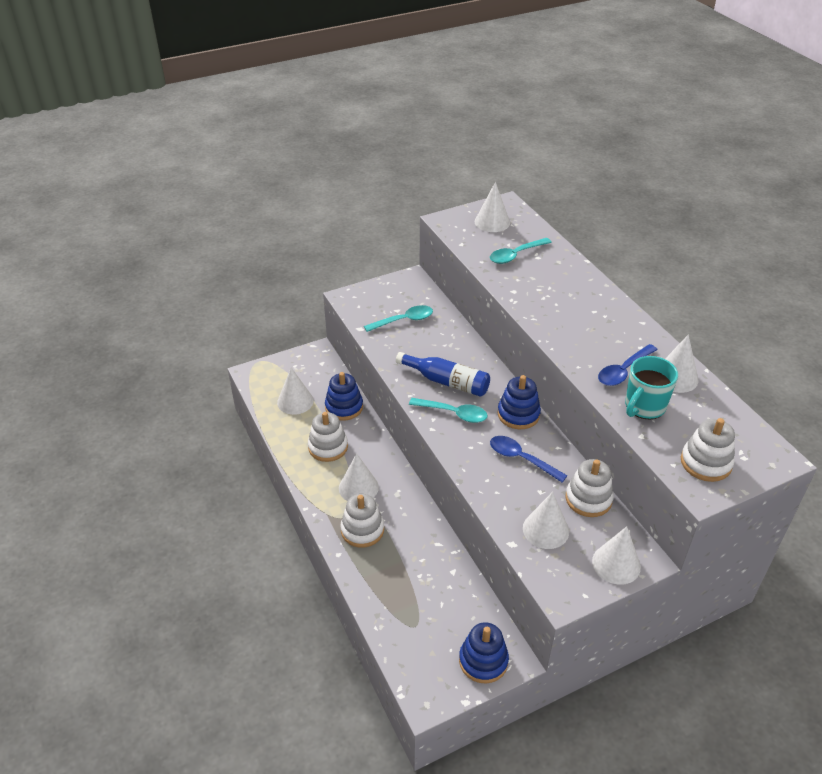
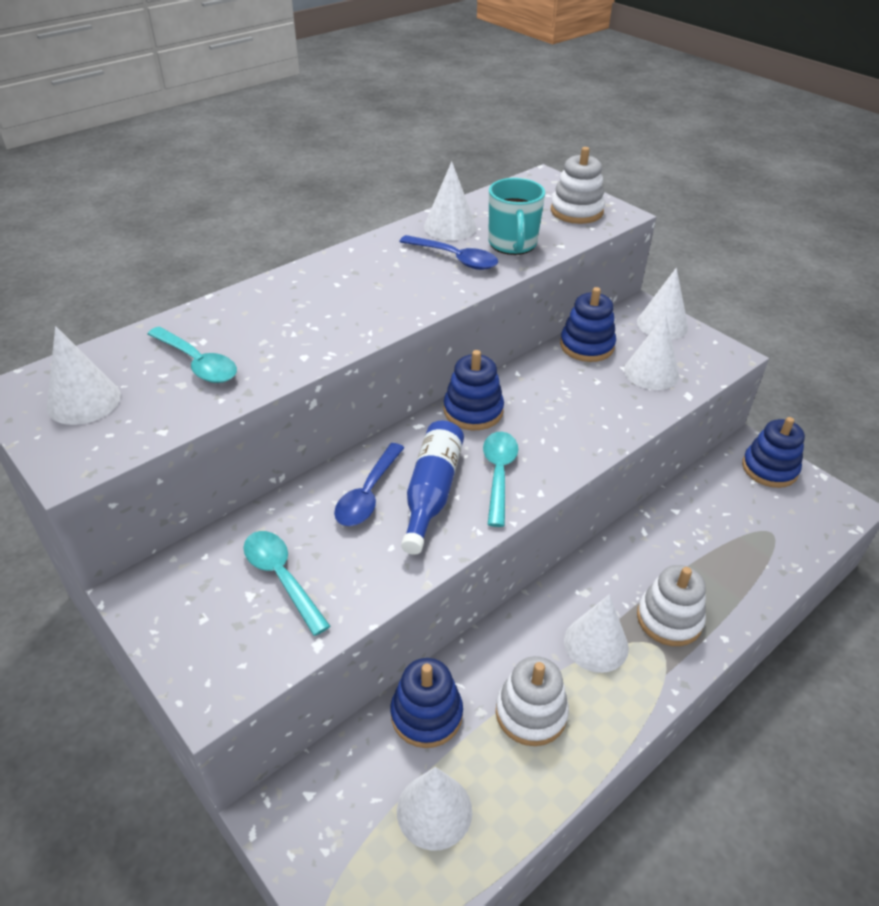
camera: 105 degrees left, 0 degrees up
(521, 459) = (553, 400): blue spoon -> blue spoon (368, 494)
(588, 499) = (587, 346): white stacking toy -> blue stacking toy
(644, 407) = (512, 244): turquoise mug -> turquoise mug turned 60 degrees clockwise

